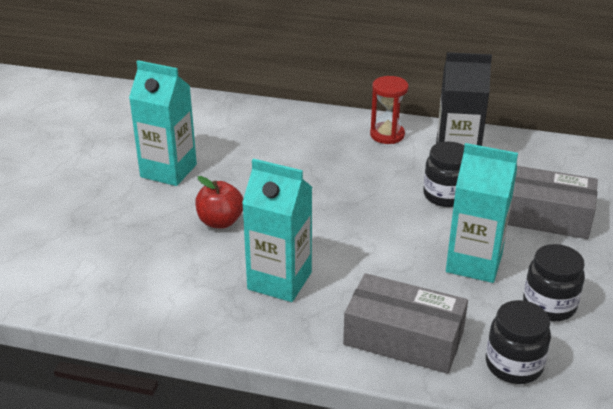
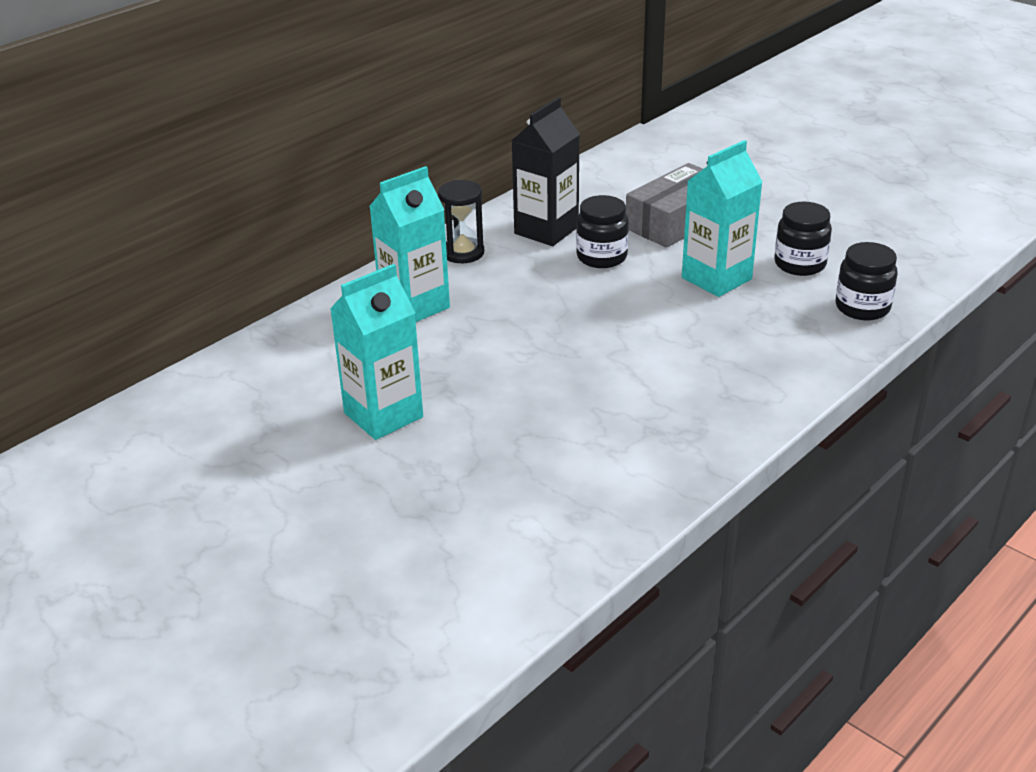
camera: 60 degrees left, 0 degrees up
(220, 222) = (524, 404): red apple -> none
(279, 281) = (659, 394): turquoise carton -> turquoise carton (414, 306)
(387, 135) = (463, 253): red hourglass -> black hourglass
(403, 338) = (794, 349): grey box -> none

